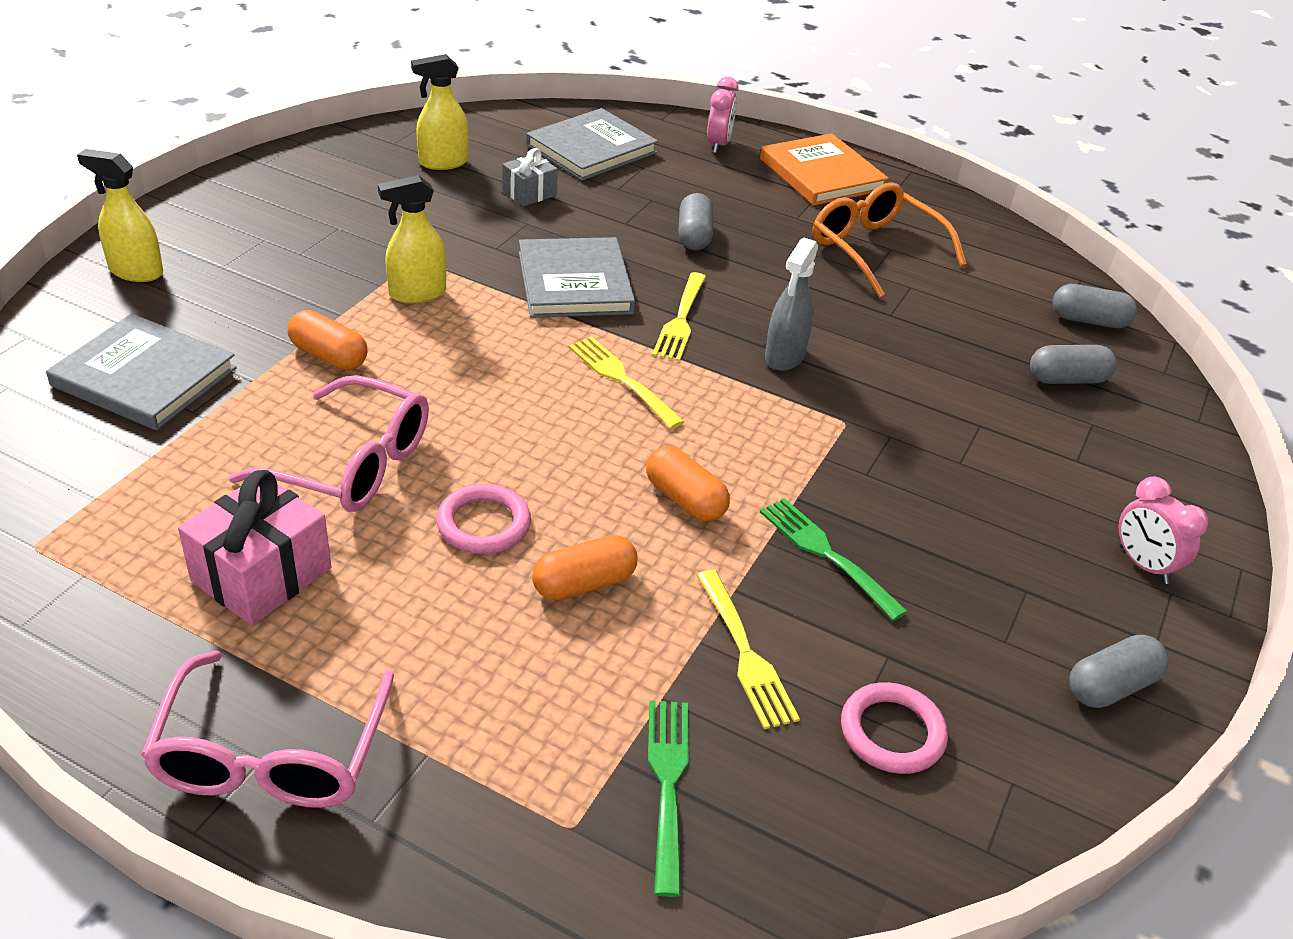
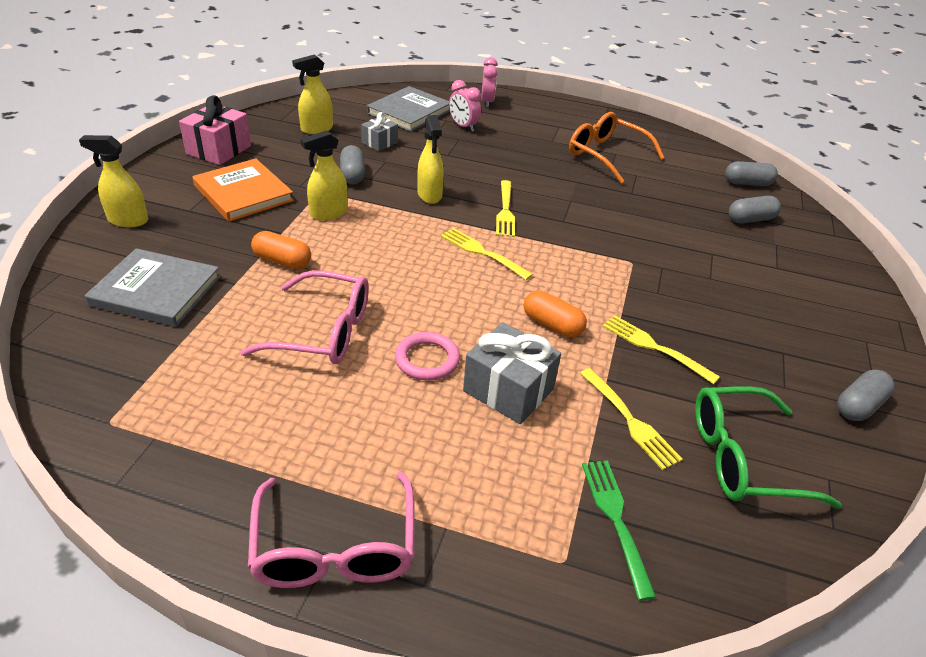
camera: 10 degrees left, 0 degrees up
(261, 574) = (285, 417): pink gift -> pink gift (219, 150)
(575, 283) = (429, 195): grey book -> yellow spray bottle
(584, 583) = (508, 390): orange capsule -> grey gift
(694, 236) = (493, 158): grey capsule -> grey capsule (352, 175)
(784, 356) = (578, 226): grey spray bottle -> none
(821, 174) = (556, 114): orange book -> orange book (243, 193)
(826, 554) = (654, 347): green fork -> yellow fork
(892, 732) = (742, 458): pink ring -> green glasses
(1143, 565) = (843, 326): pink clock -> pink clock (463, 126)

